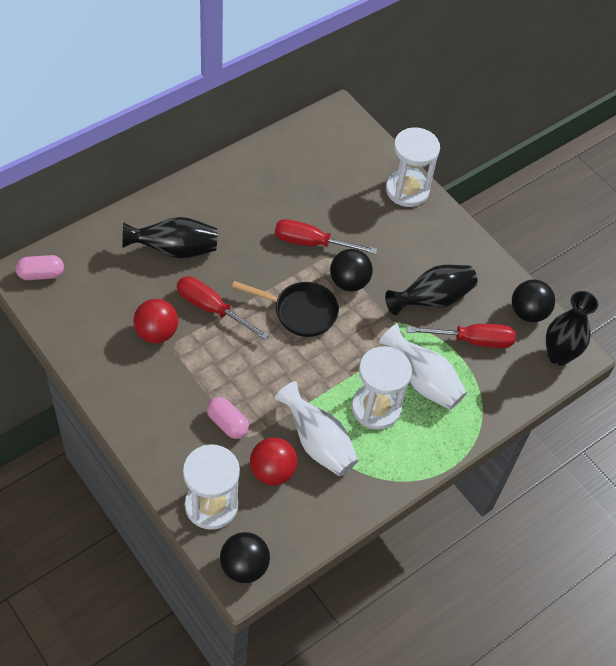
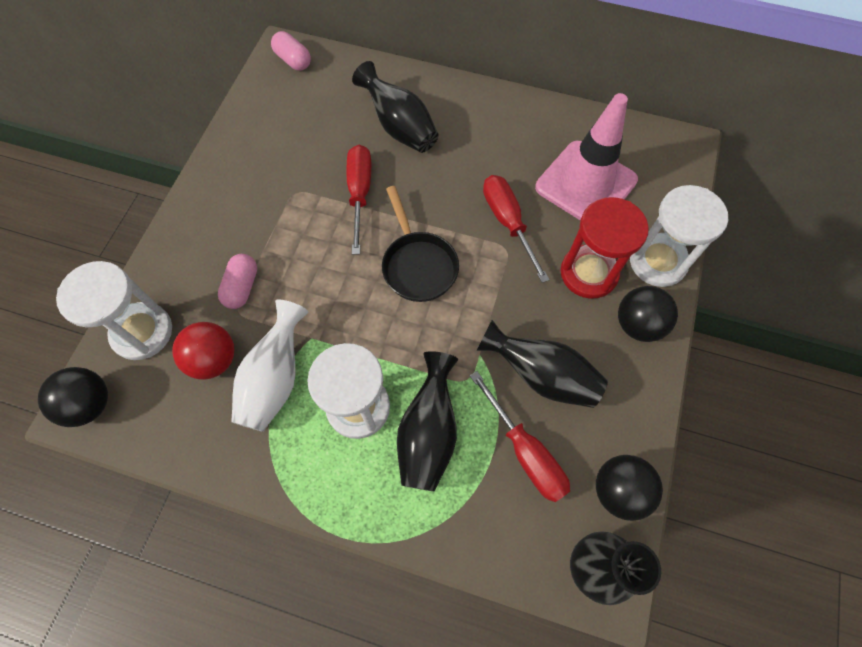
camera: 60 degrees right, 10 degrees up
(156, 333) = (299, 171): red ball -> none
(320, 183) = (586, 184): none -> pink traffic cone
(349, 282) = (491, 283): black ball -> black ball (638, 324)
(385, 228) = (588, 273): none -> red hourglass
(422, 381) = (428, 432): white vase -> black vase

